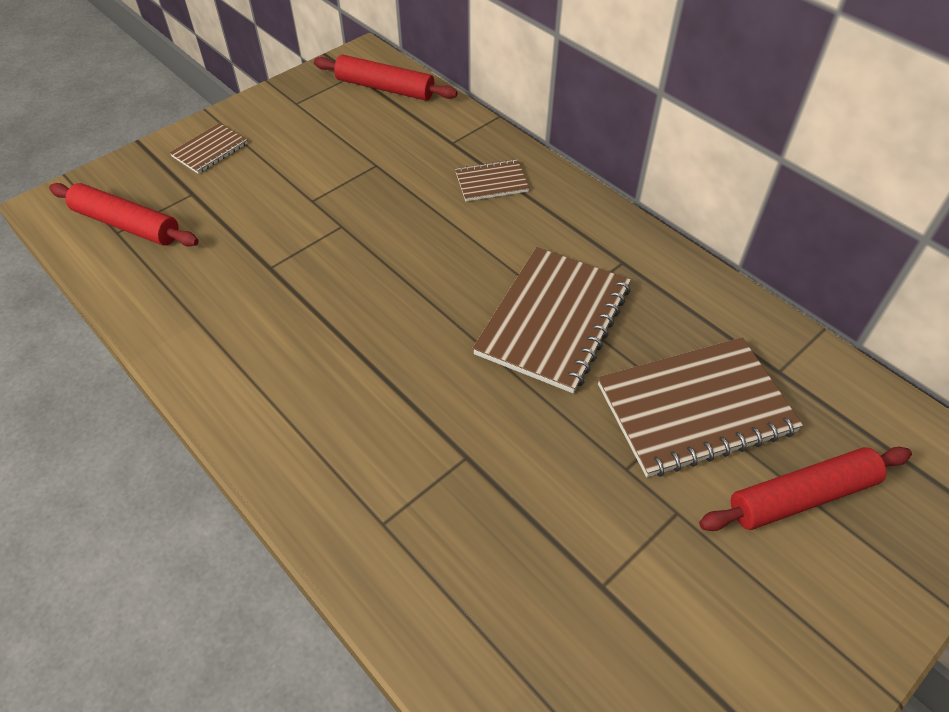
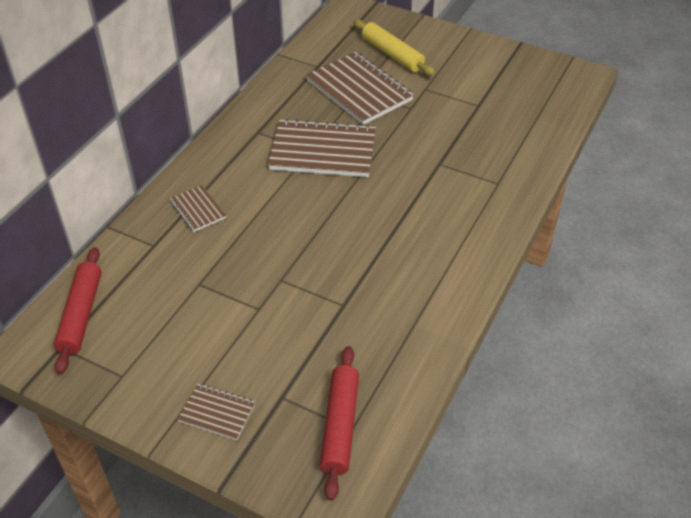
camera: 110 degrees left, 5 degrees down
(801, 496) = (392, 54): red rolling pin -> yellow rolling pin

